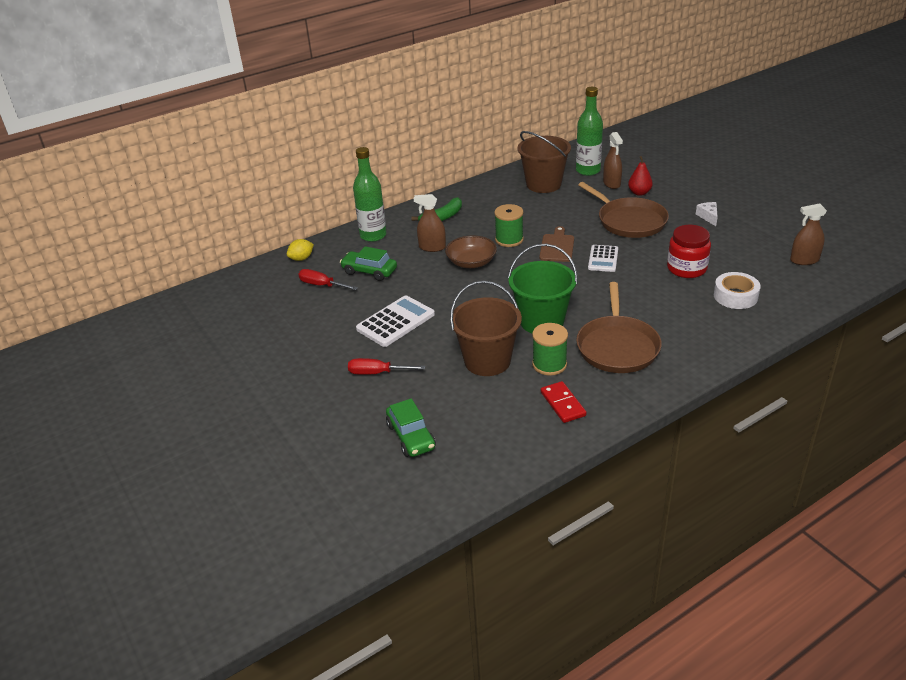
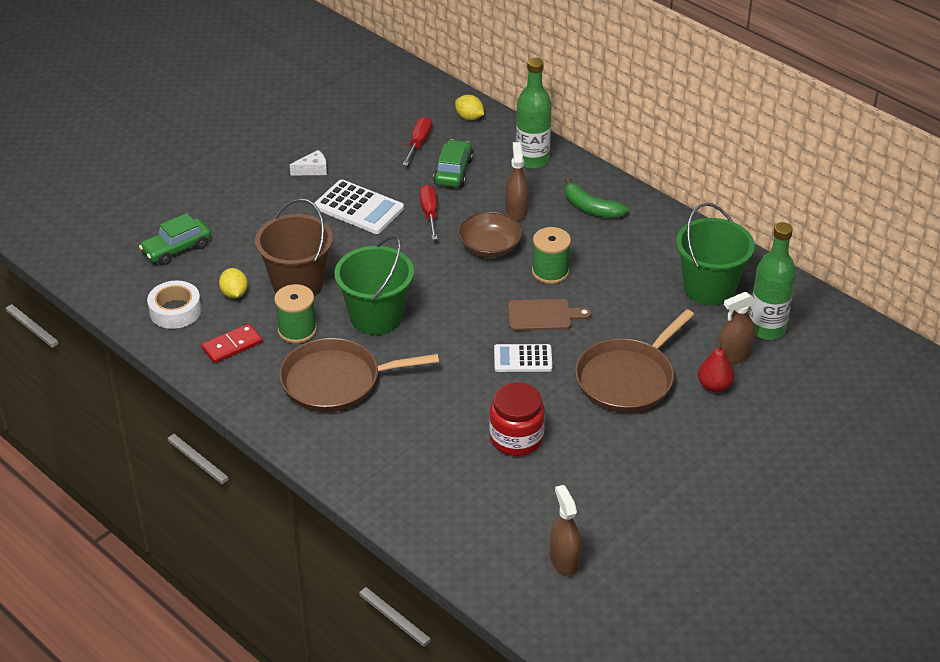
camera: 75 degrees right, 5 degrees up
(377, 373) = (270, 211): red screwdriver -> red screwdriver (429, 213)
(490, 400) = (234, 293): none -> yellow lemon
(543, 184) = (709, 288): brown bucket -> green bucket
(708, 217) = (663, 460): white cheese -> white cheese (313, 170)
(735, 296) = (459, 485): white tape -> white tape (175, 311)

